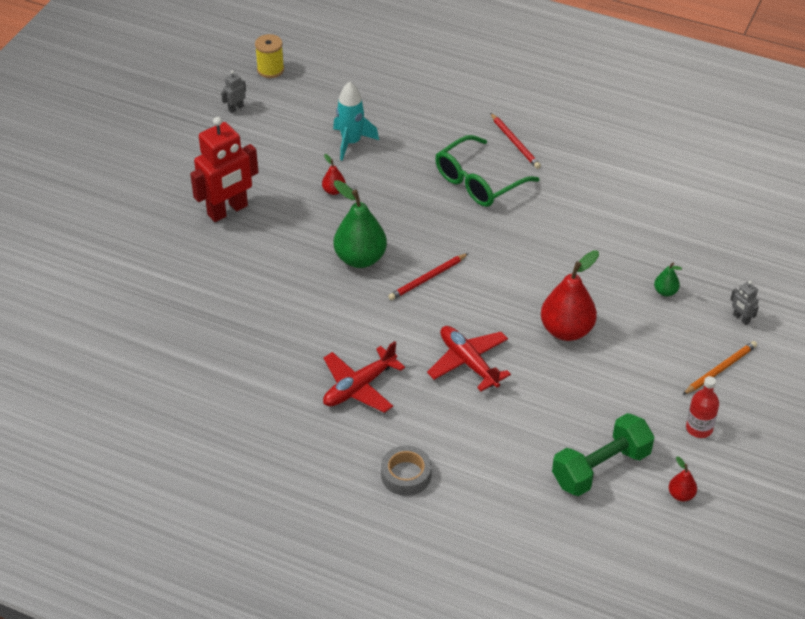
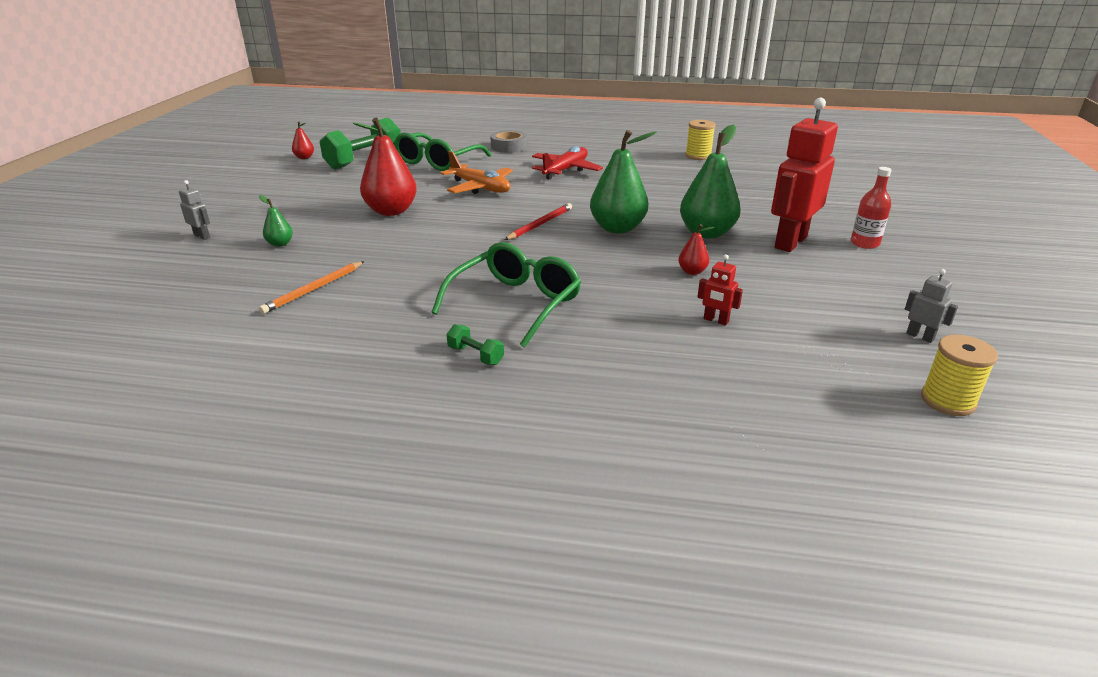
camera: 165 degrees right, 15 degrees down
(180, 393) = (698, 156): none -> yellow spool
(235, 108) = (920, 336): grey robot -> grey robot turned 75 degrees counterclockwise
(287, 236) = (706, 233): none -> green pear
(351, 142) = (715, 320): turquoise rocket -> red robot
(468, 362) = (480, 188): red plane -> orange plane
(508, 444) = (437, 162): none -> green glasses
(515, 143) = (475, 355): red pencil -> green dumbbell
(699, 428) = (278, 180): red bottle -> red bottle (864, 243)
(720, 369) = (243, 207): orange pencil -> orange pencil (314, 289)

